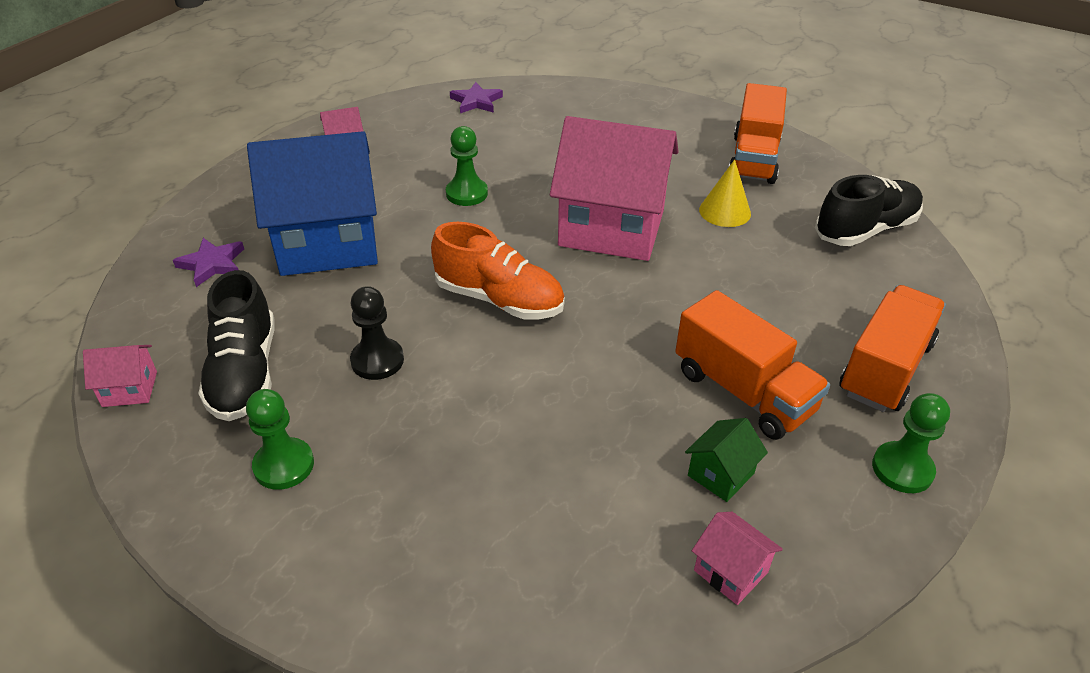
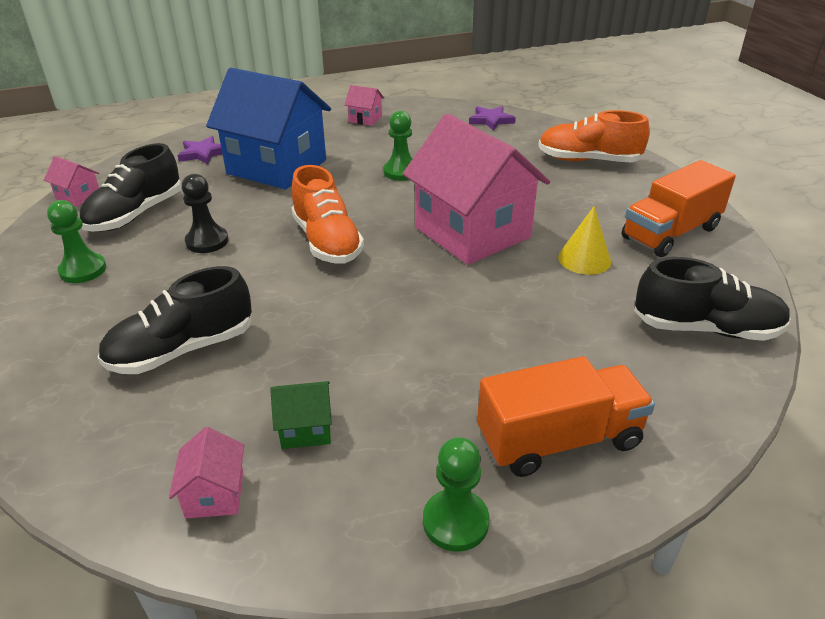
camera: 40 degrees right, 5 degrees down
(521, 478) = (182, 350): none -> black shoe
(614, 113) = (588, 160): none -> orange shoe
(743, 391) = (407, 386): orange truck -> none

